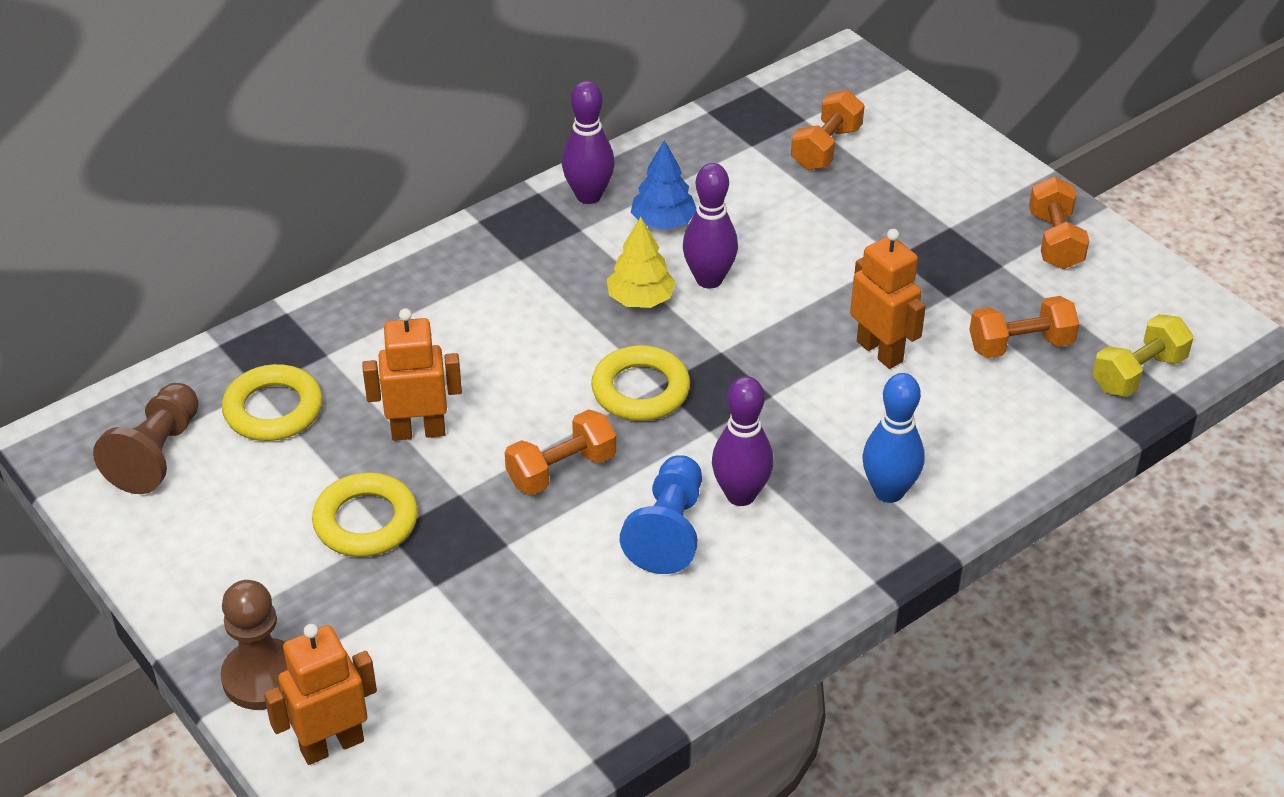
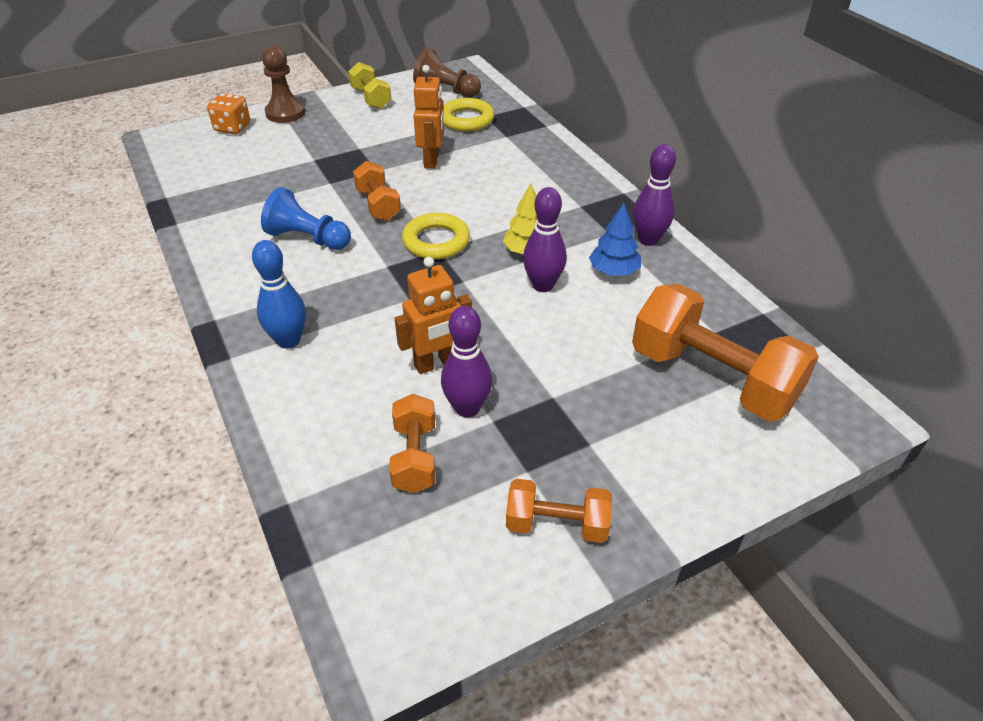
camera: 100 degrees right, 0 degrees up
(331, 745) = (232, 128): orange robot -> orange dice
(366, 521) = (370, 142): yellow ring -> none
(740, 495) = (322, 271): purple bowling pin -> purple bowling pin (467, 408)
(826, 148) = (712, 378): orange dumbbell -> orange dumbbell, size x1.90
(1138, 373) = (347, 540): yellow dumbbell -> yellow dumbbell (371, 98)

